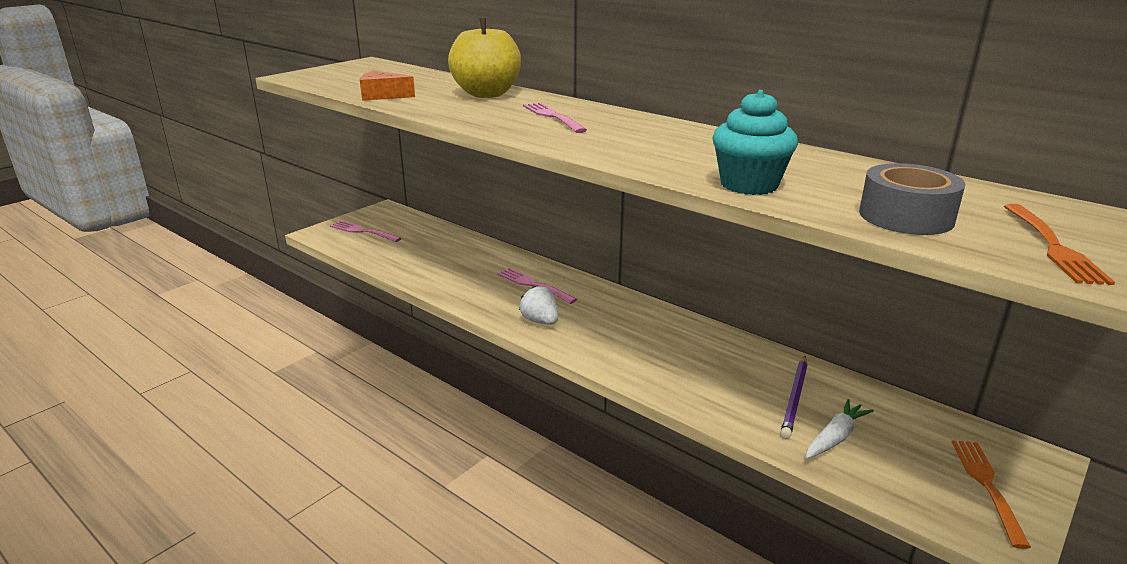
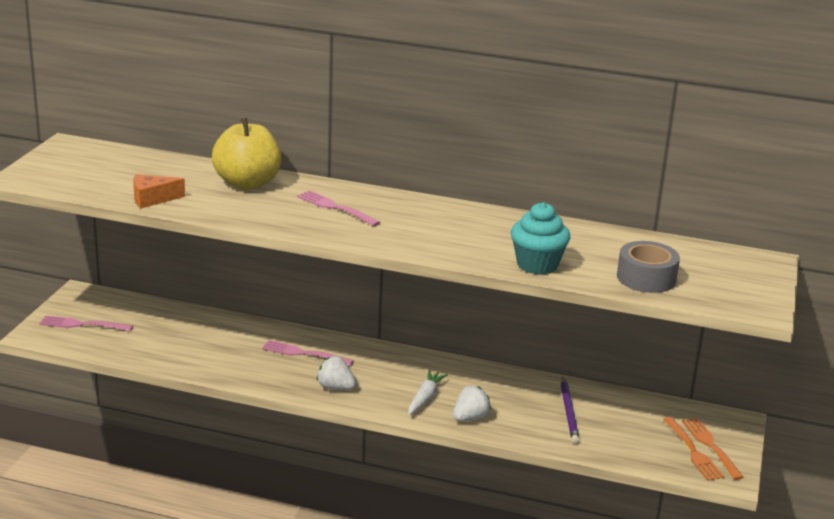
camera: 25 degrees left, 0 degrees up
(666, 380) = (470, 418): none -> white strawberry
(835, 437) = (607, 435): white carrot -> white carrot (425, 398)
(1053, 246) = (732, 288): orange fork -> orange fork (693, 451)

